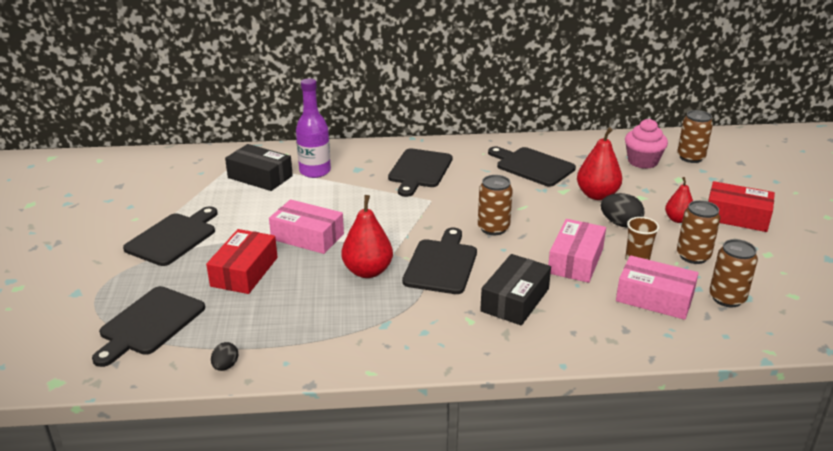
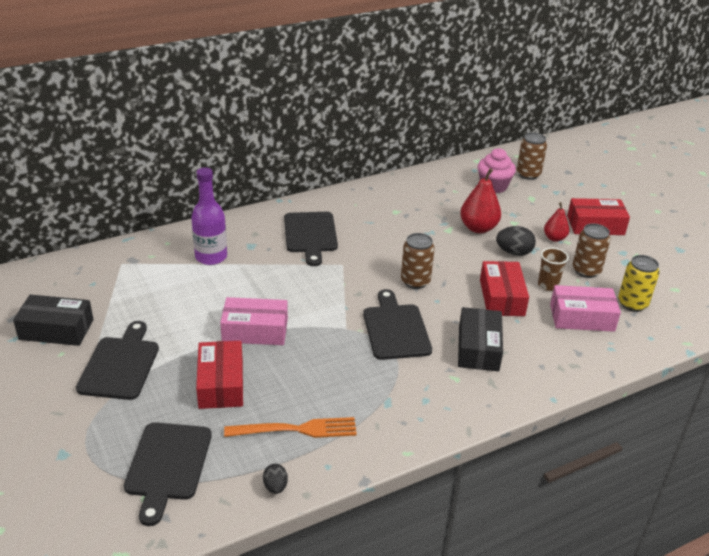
camera: 25 degrees left, 5 degrees up
(260, 177) = (160, 275): black box -> black box (56, 329)
(282, 325) = (297, 429): none -> orange fork
(367, 271) = (336, 353): red pear -> none
(532, 166) = (407, 209): black cutting board -> none
(575, 261) = (502, 297): pink box -> red box
(727, 298) = (632, 304): brown can -> yellow can

